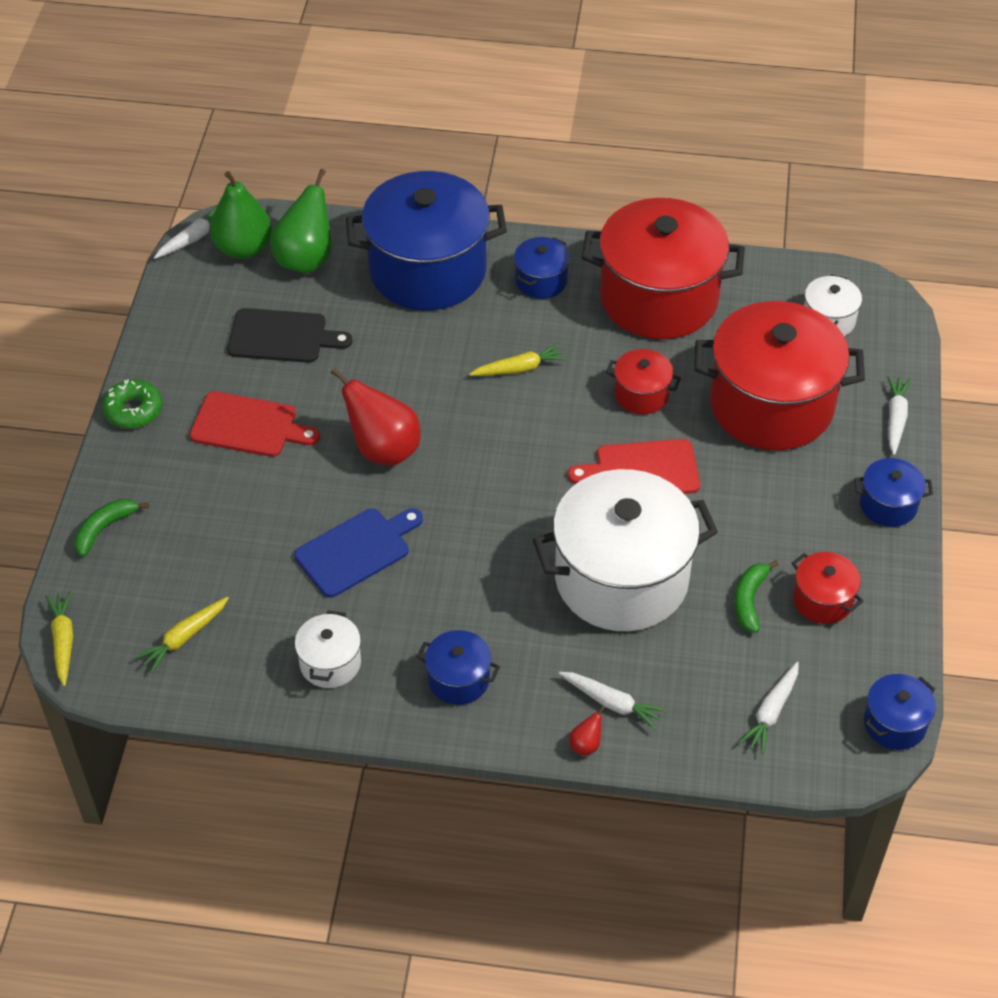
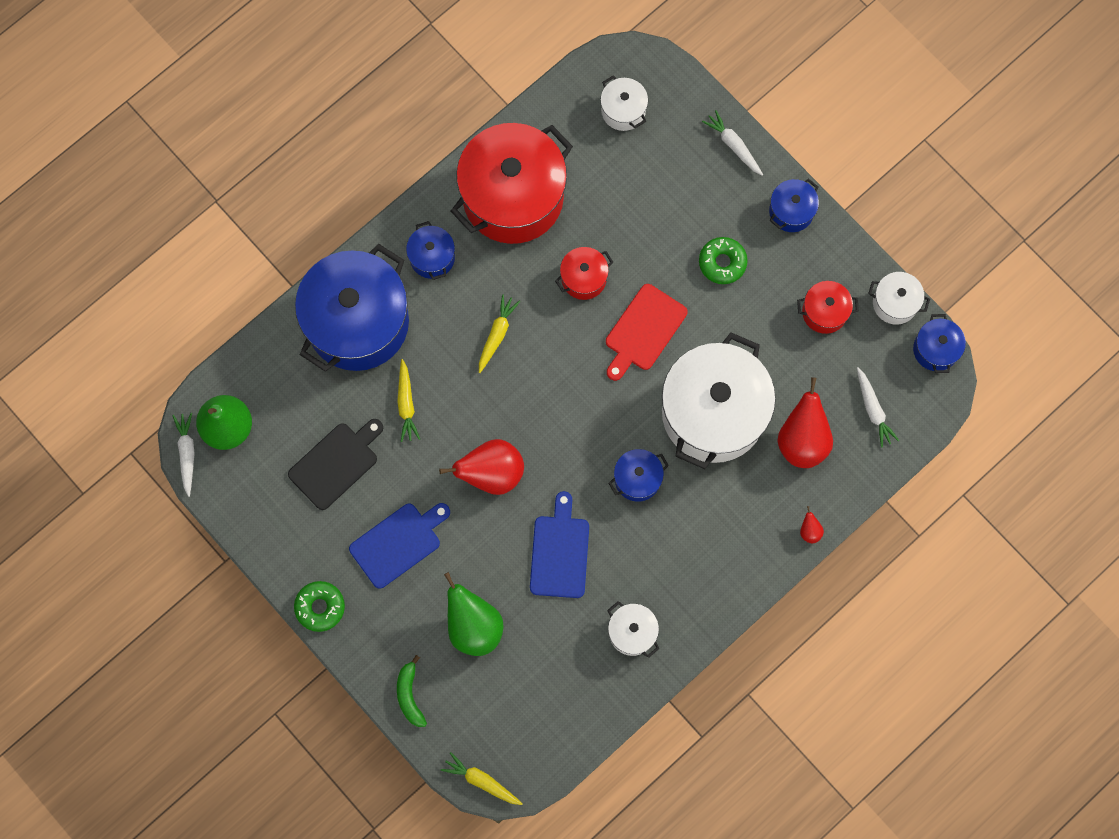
camera: 50 degrees left, 25 degrees up
(185, 637) = (540, 705): yellow carrot -> yellow carrot (406, 403)
(248, 426) = (398, 543): red cutting board -> blue cutting board
(306, 259) = (276, 394): green pear -> green pear (473, 626)
(458, 679) = (706, 566): blue pot -> blue pot (637, 479)
(611, 703) = (794, 493): white carrot -> none
(673, 672) = (802, 440): none -> red pear
(749, 600) = (790, 353): green banana -> none
(771, 405) = (659, 208): red pot -> none
(775, 486) = (722, 262): none -> green donut
(900, 653) = (895, 303): none -> white pot

